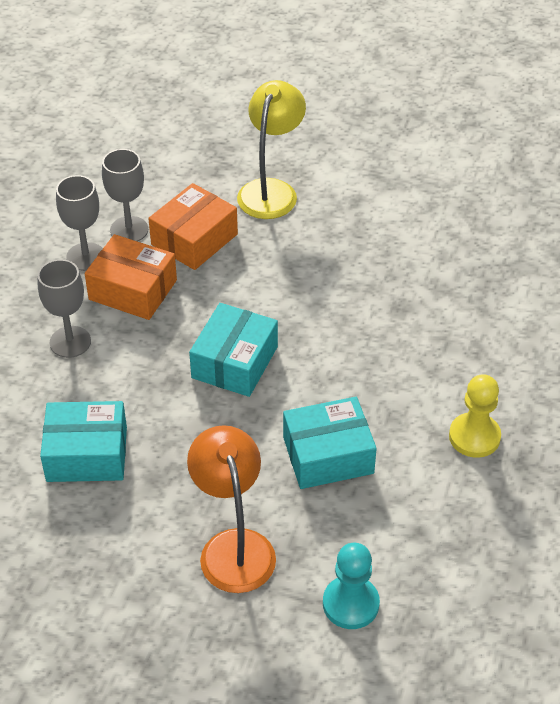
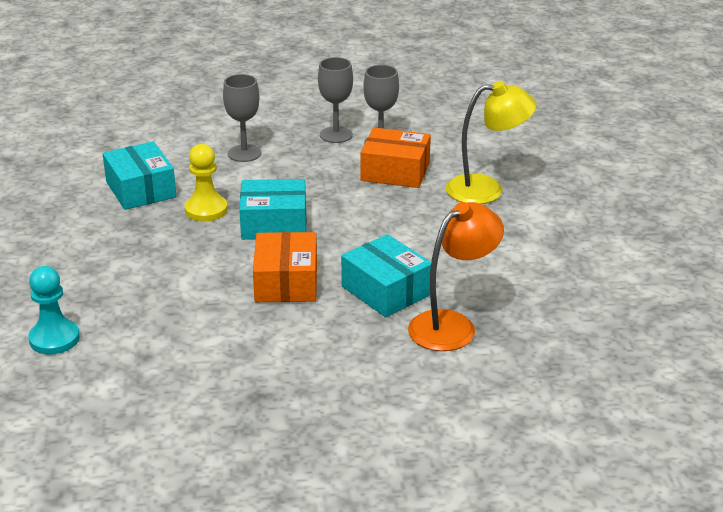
camera: 65 degrees right, 15 degrees down
(133, 290) = (317, 162): orange box -> orange box (286, 282)
(233, 546) = (86, 271): orange lamp -> orange lamp (452, 325)
(328, 455) = (203, 291): turquoise box -> turquoise box (386, 290)
(474, 437) = (272, 361): yellow pawn -> yellow pawn (206, 210)

